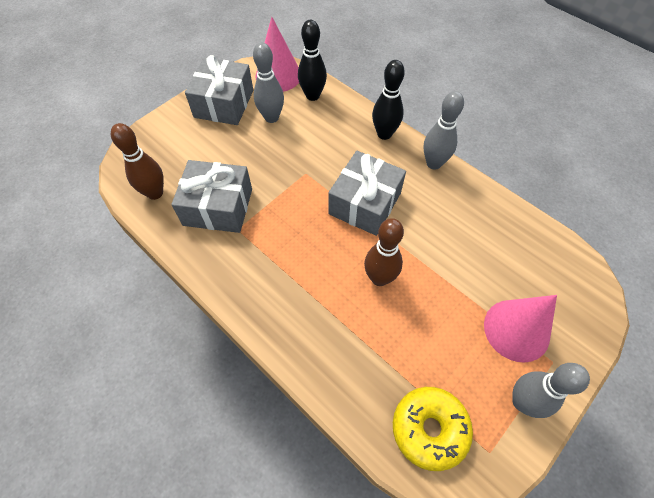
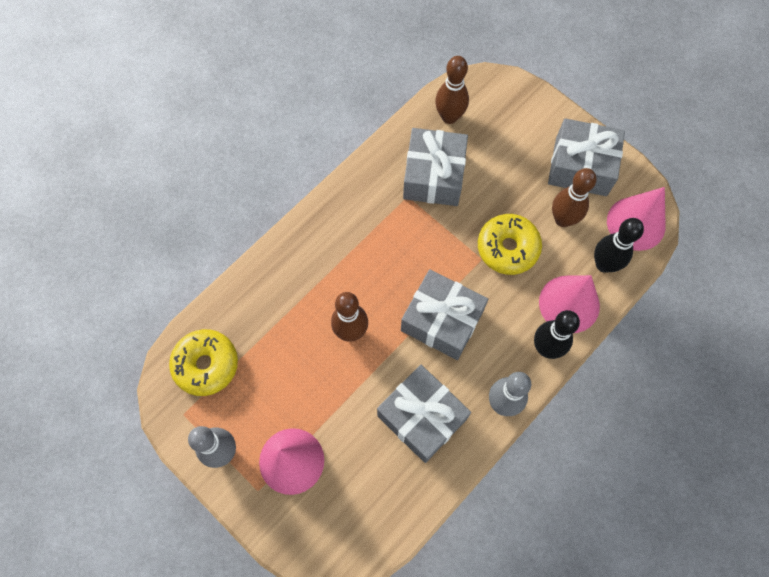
camera: 90 degrees right, 10 degrees up
(271, 117) = (563, 219): grey bowling pin -> brown bowling pin
(296, 154) = (507, 248): none -> yellow donut
(346, 118) = (569, 304): none -> pink cone
(455, 220) = (422, 417): none -> grey gift

